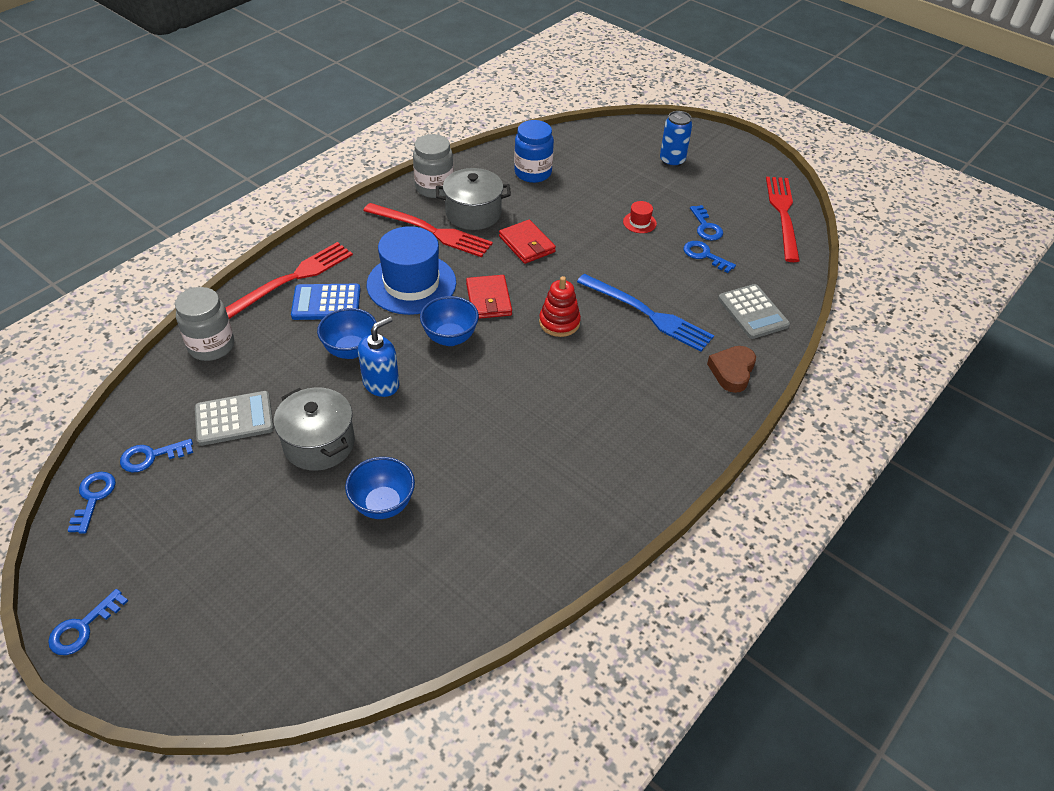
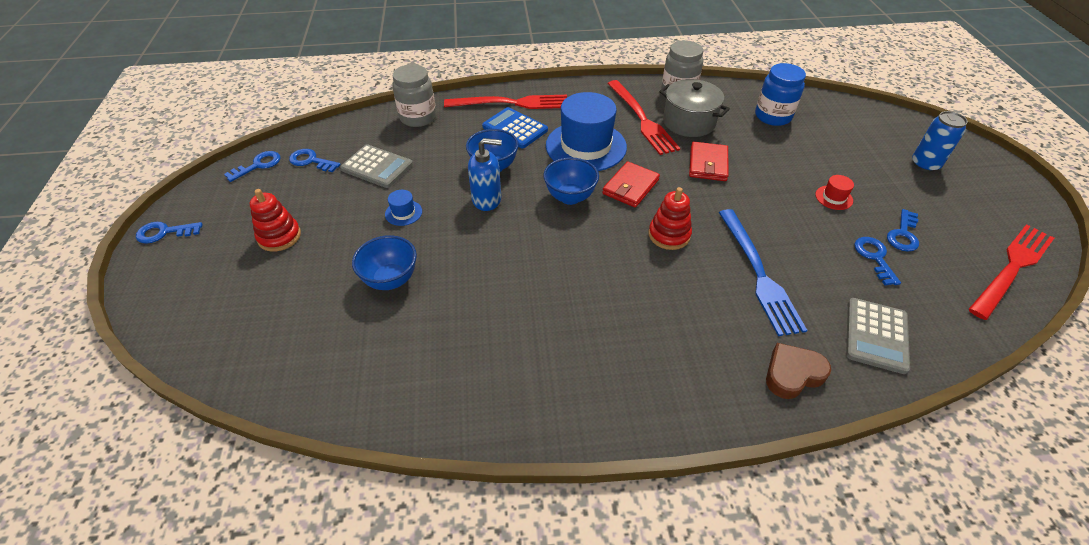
camera: 45 degrees right, 0 degrees up
(222, 544) = (279, 236): none -> red stacking toy
(319, 443) = (403, 213): grey pot -> blue hat

